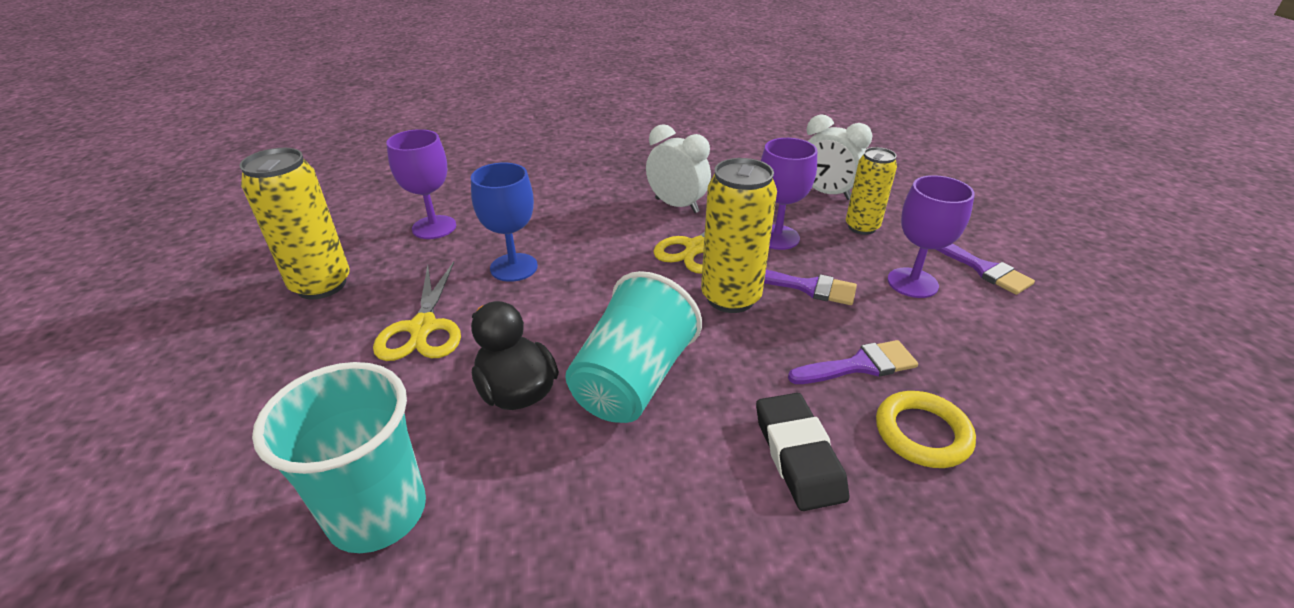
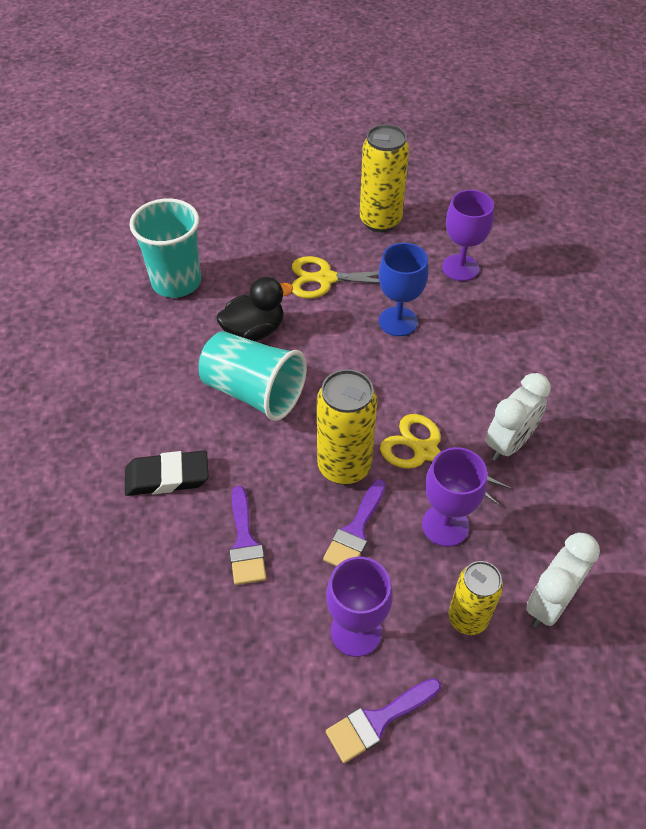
camera: 95 degrees right, 15 degrees up
(922, 433) = (167, 561): yellow ring -> none

